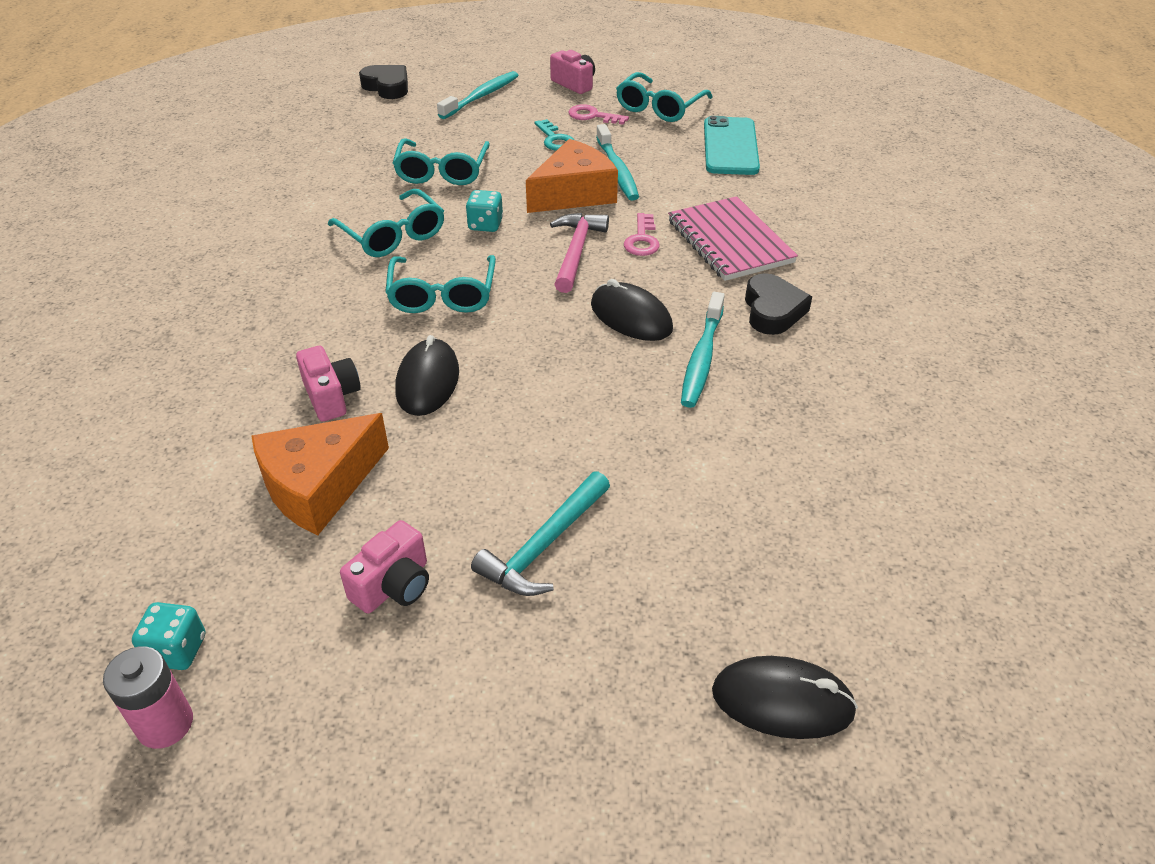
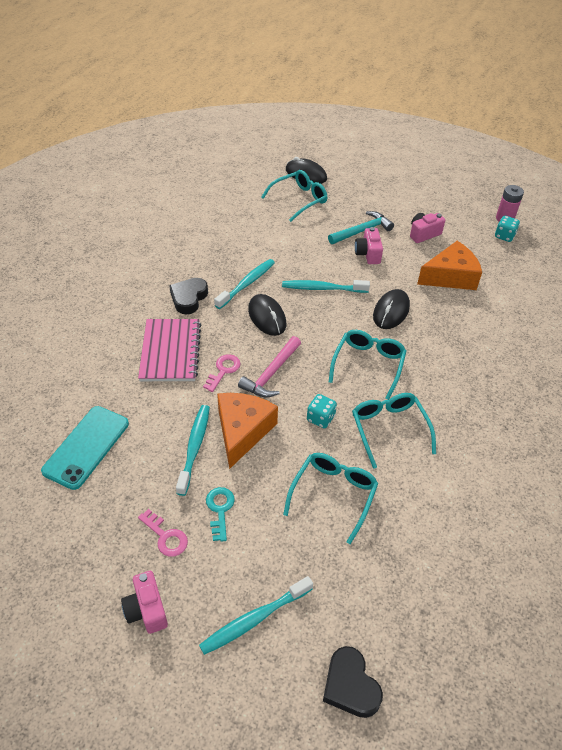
camera: 160 degrees left, 5 degrees up
(331, 396) = (442, 317): pink camera -> pink camera (368, 254)
(565, 388) = (323, 288): none -> turquoise toothbrush
(574, 193) = (242, 431): orange cheese -> orange cheese turned 120 degrees clockwise
(659, 108) = (97, 528): turquoise glasses -> turquoise glasses (299, 199)

